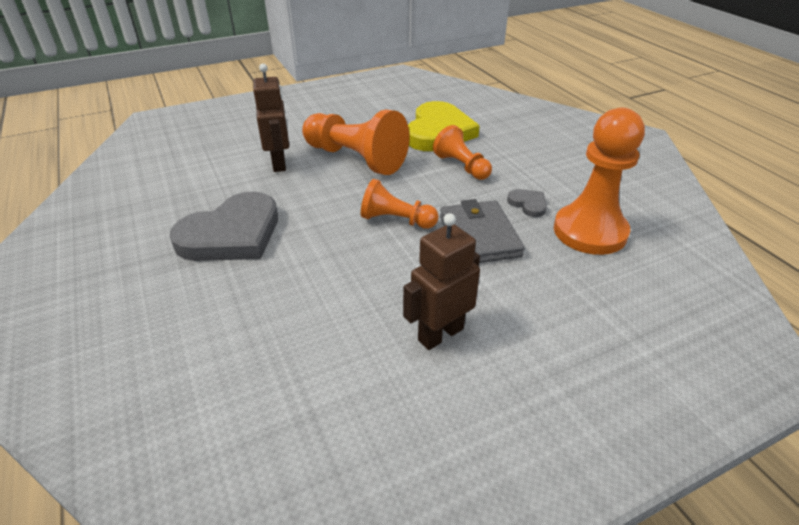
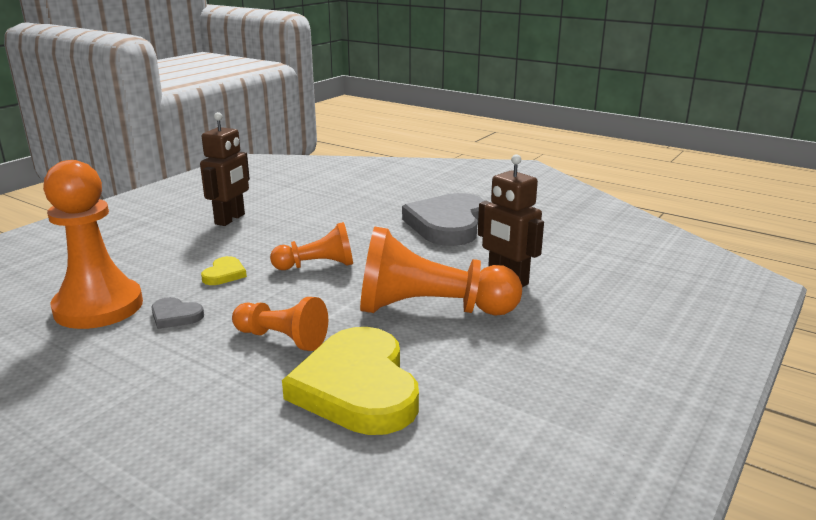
camera: 150 degrees right, 15 degrees down
(479, 236) = (224, 274): grey wallet -> yellow heart

